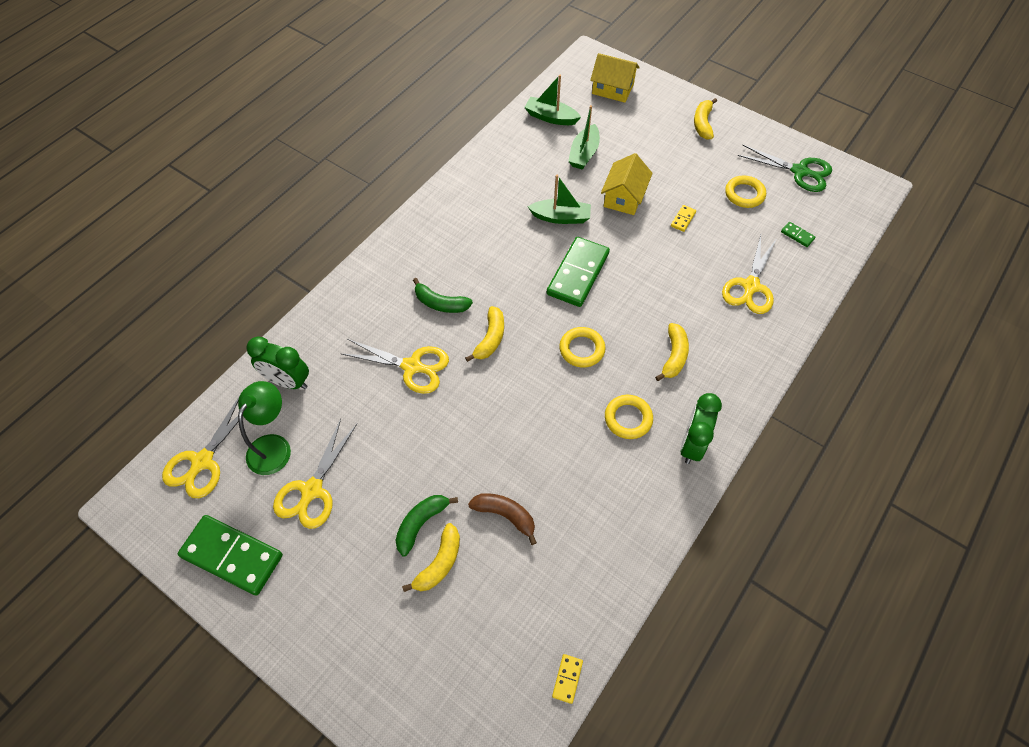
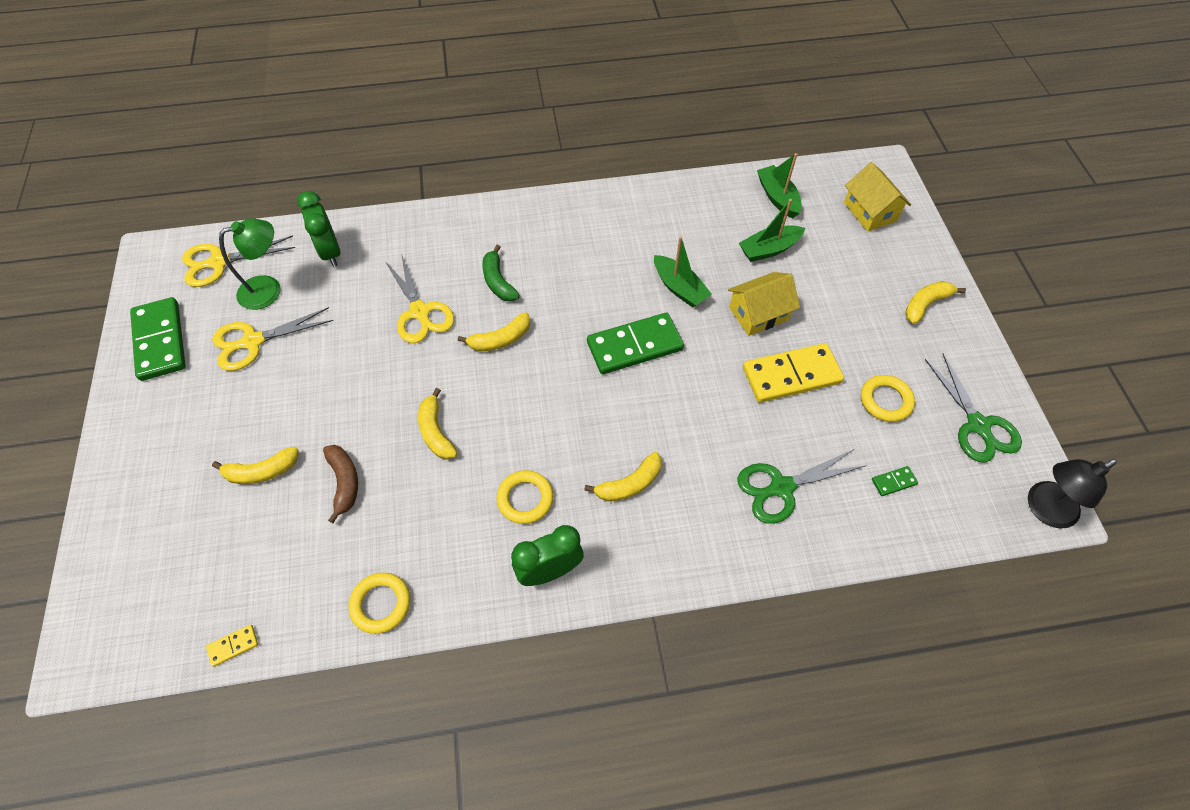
camera: 45 degrees right, 0 degrees up
(421, 523) = (286, 431): green banana -> none
(523, 430) = (436, 432): none -> yellow banana
(582, 349) = (559, 409): yellow ring -> yellow ring (381, 604)
(683, 219) = (791, 375): yellow domino -> yellow domino, size x2.39
(750, 286) = (781, 487): yellow scissors -> green scissors
(797, 235) = (894, 482): green domino -> green domino turned 75 degrees clockwise
(873, 191) = (1044, 509): none -> black lamp

